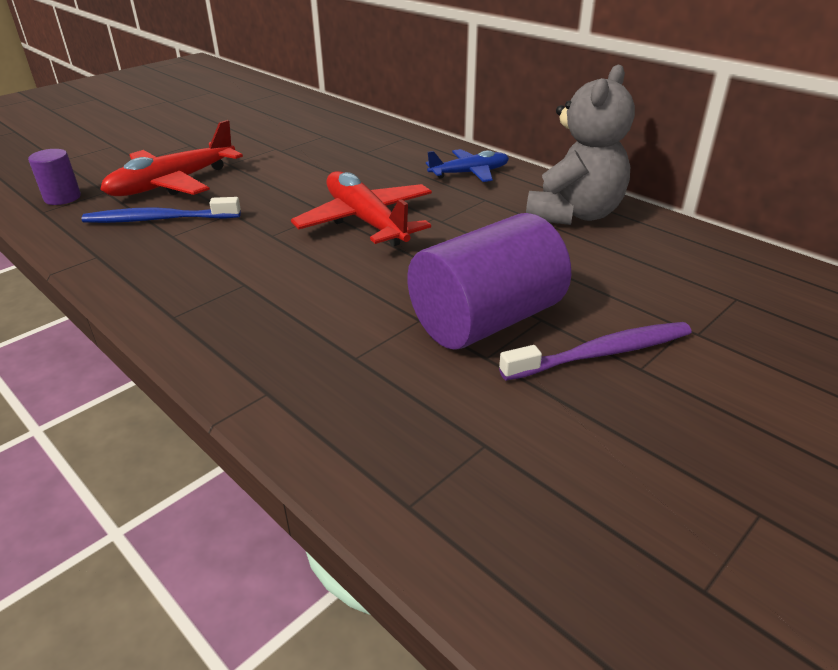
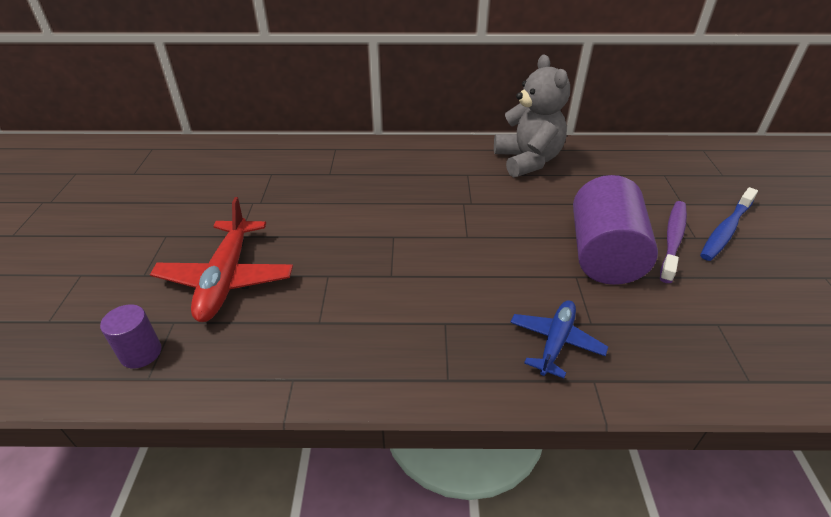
camera: 45 degrees left, 5 degrees up
(159, 219) = (281, 316): blue toothbrush -> blue toothbrush (726, 230)
(366, 221) = (431, 228): red plane -> none
(469, 173) = (426, 159): blue plane -> blue plane (555, 342)

